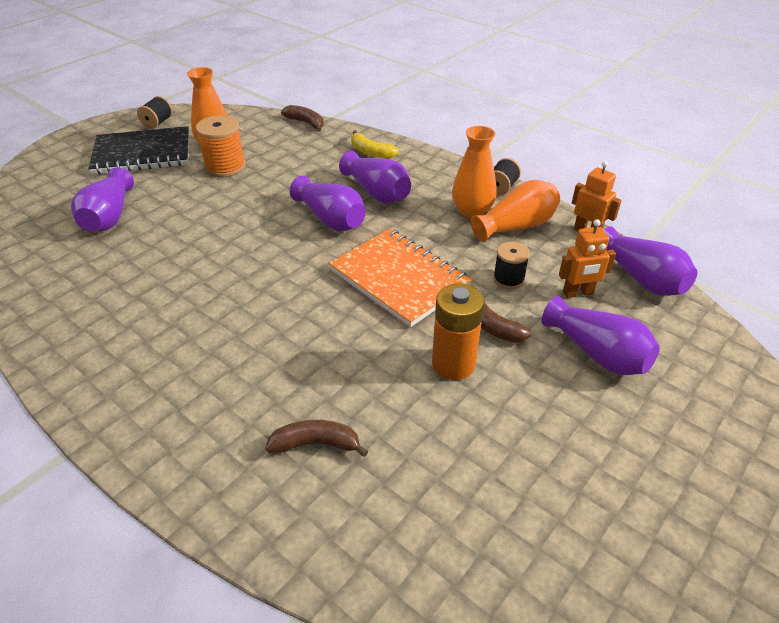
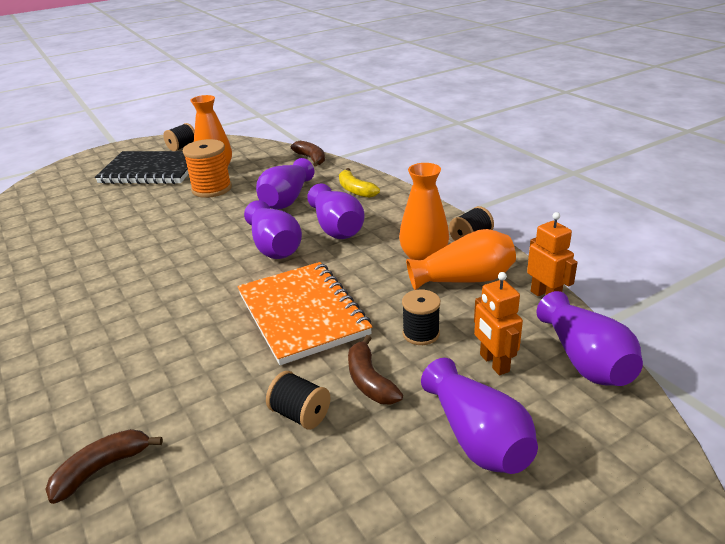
camera: 20 degrees right, 10 degrees down
(109, 217) = (84, 219): purple vase -> purple vase (287, 199)
(316, 444) = (102, 469): brown banana -> brown banana turned 60 degrees counterclockwise
(453, 364) = (300, 414): orange battery -> black spool
(578, 293) = (494, 363): orange robot -> orange robot turned 60 degrees clockwise

